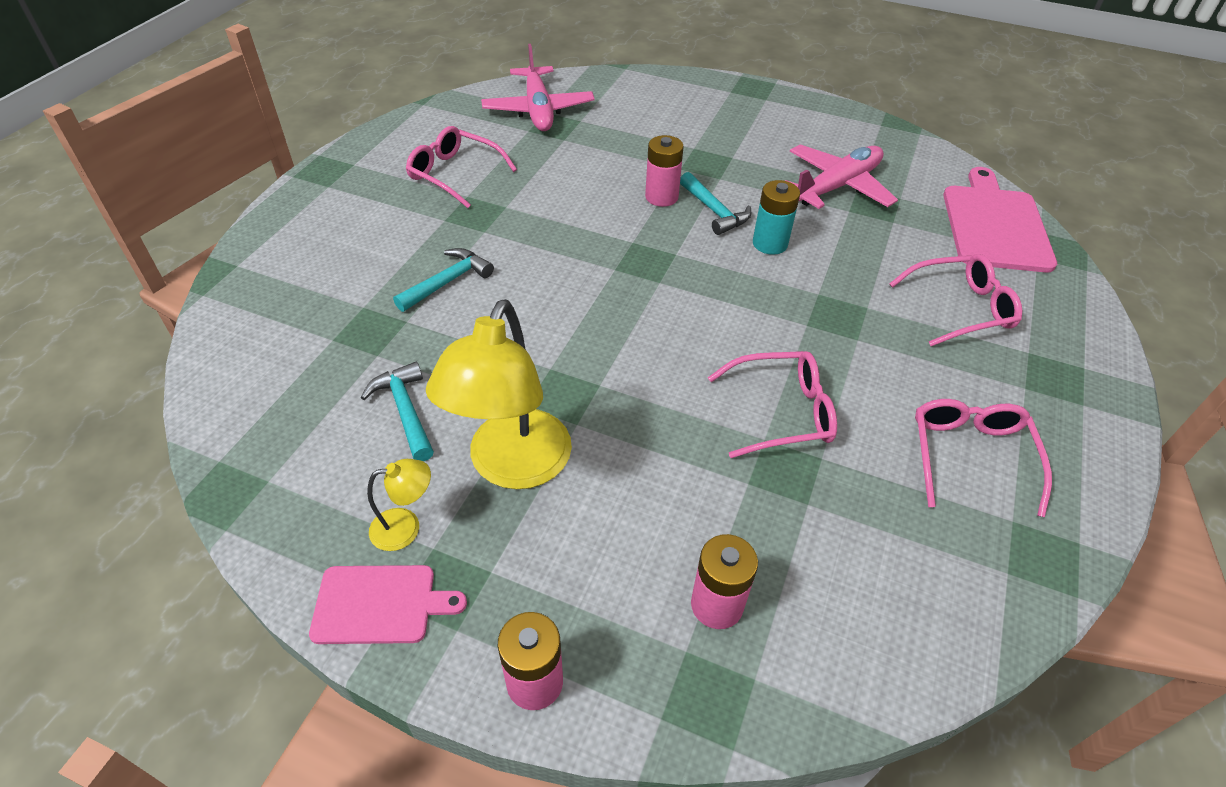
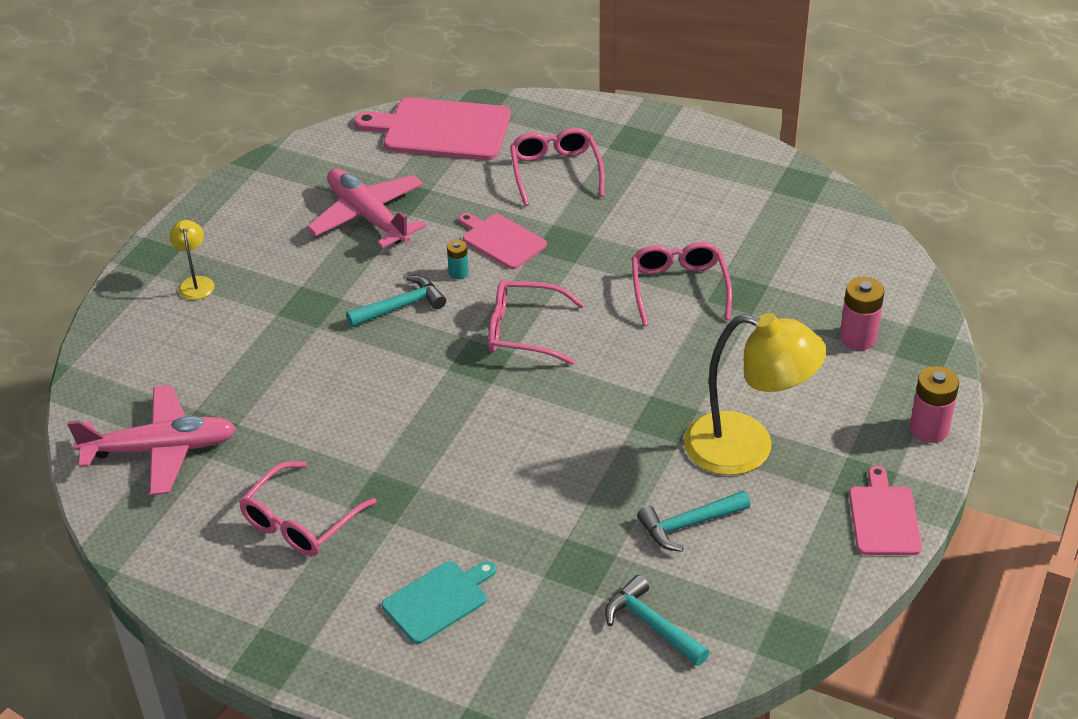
camera: 85 degrees left, 5 degrees down
(353, 246) = (438, 600): none -> turquoise cutting board
(406, 527) = (813, 510): yellow lamp -> yellow lamp (196, 283)
(448, 282) = (505, 510): turquoise hammer -> turquoise hammer (651, 624)
(661, 197) = (371, 344): pink battery -> none
(770, 243) = (458, 273): turquoise battery -> turquoise battery, size x0.56
(828, 270) = (501, 240): none -> pink cutting board
(970, 456) = (717, 198): pink glasses -> pink glasses (523, 331)

